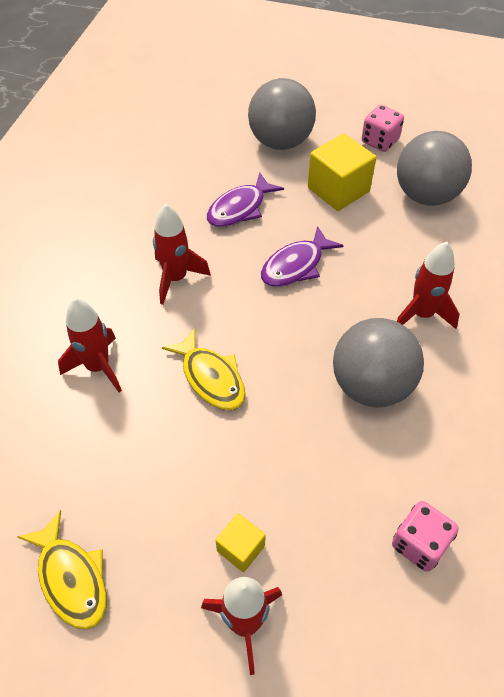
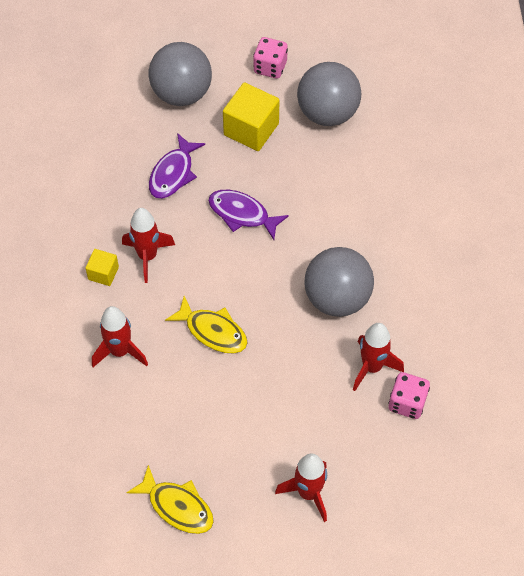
camera: 20 degrees left, 5 degrees up
(241, 548) = (286, 447): yellow cube -> yellow cube (103, 273)
(295, 266) = (242, 214): purple fish -> purple fish turned 90 degrees clockwise
(422, 314) = (357, 227): red rocket -> red rocket (372, 367)

